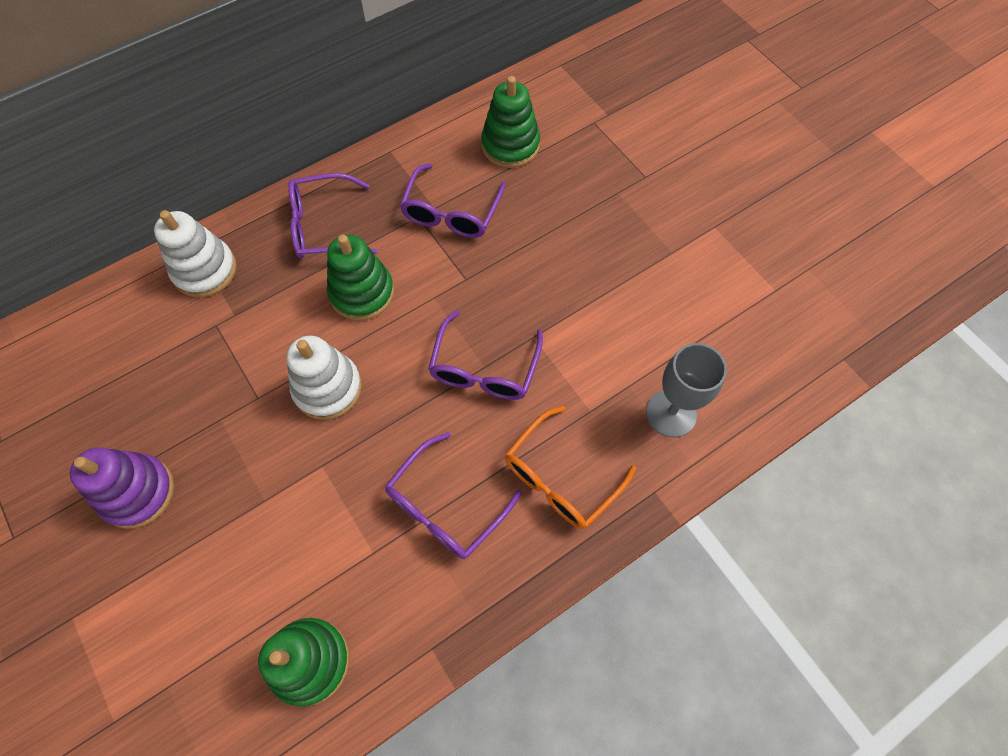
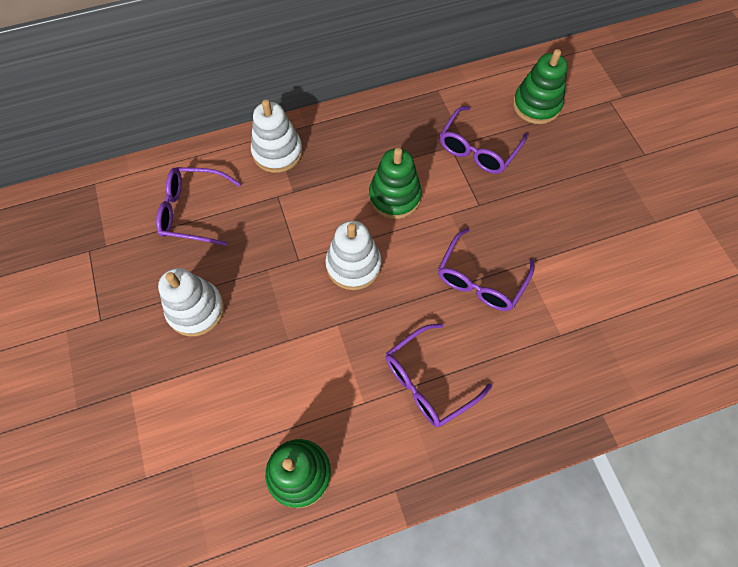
camera: 15 degrees right, 0 degrees up
(138, 492) = (196, 310): purple stacking toy -> white stacking toy
(323, 226) = (374, 138): purple glasses -> purple glasses (192, 211)
(560, 478) = (526, 383): orange glasses -> none
(671, 413) = (629, 354): grey goblet -> none

